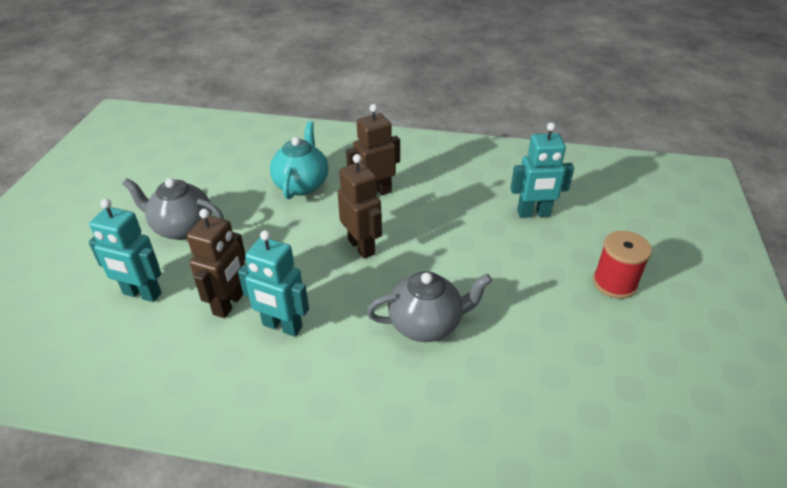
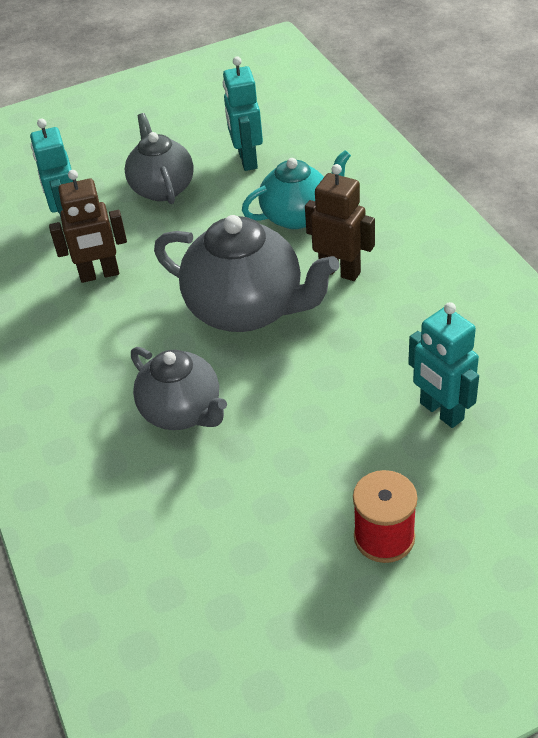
camera: 60 degrees right, 5 degrees up
(282, 326) = (101, 321): turquoise robot -> turquoise robot (247, 160)
(362, 247) = (247, 309): brown robot -> grey teapot

